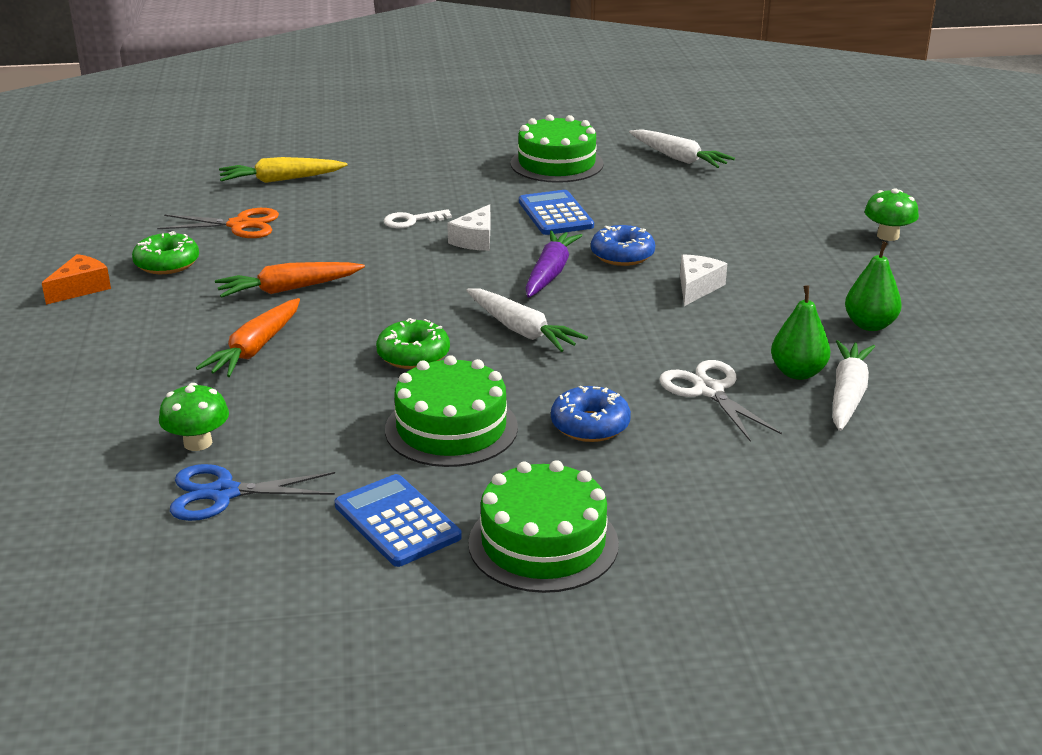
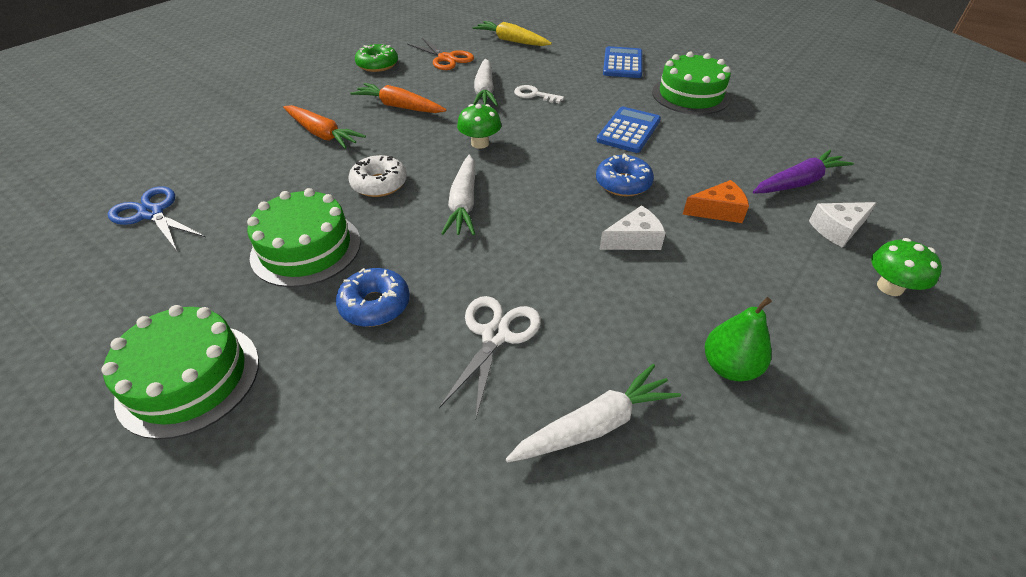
camera: 45 degrees right, 15 degrees up
(81, 288) = (322, 61): orange cheese -> orange cheese (718, 211)
(198, 443) = (200, 175): green mushroom -> green mushroom (480, 143)
(255, 348) = (322, 134): orange carrot -> orange carrot turned 120 degrees counterclockwise
(397, 521) = (168, 294): blue calculator -> blue calculator (622, 63)
(413, 355) = (379, 184): green donut -> white donut
(475, 240) = (548, 124): white cheese -> white cheese (837, 229)
(550, 273) = (552, 171): purple carrot -> purple carrot (798, 182)
(678, 158) = (792, 128): white carrot -> white carrot (484, 91)
(798, 373) = (588, 370): green pear -> none

